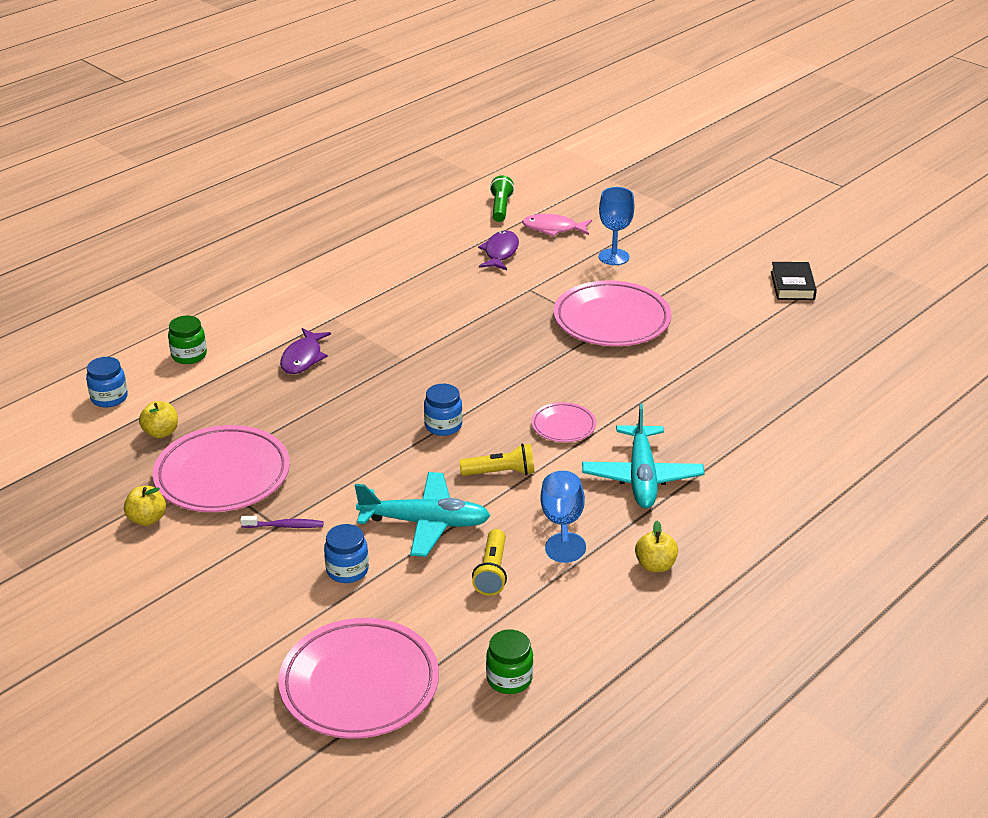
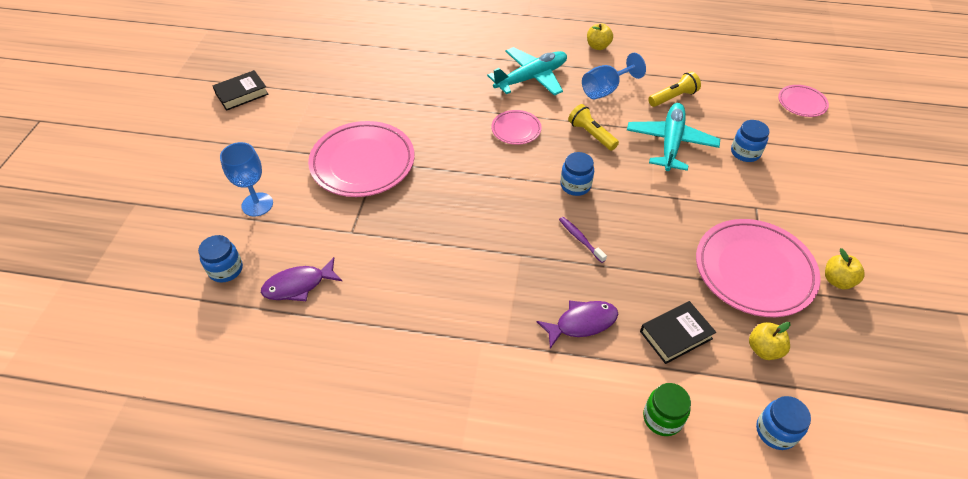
camera: 125 degrees left, 15 degrees up
(232, 396) = (676, 335): none -> black book
(285, 526) = (751, 203): purple toothbrush -> purple toothbrush (580, 239)
(359, 684) = (801, 103): pink plate -> pink plate, size x0.50
(425, 523) = (670, 142): turquoise plane -> turquoise plane turned 45 degrees clockwise
(500, 208) = (200, 335): green flashlight -> none
(509, 679) = (730, 59): green jar -> none
(553, 229) = (226, 269): pink fish -> blue jar

